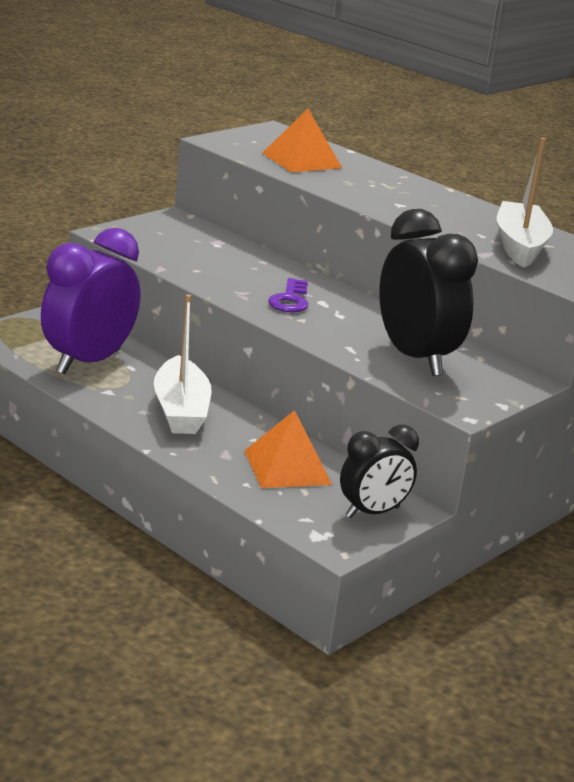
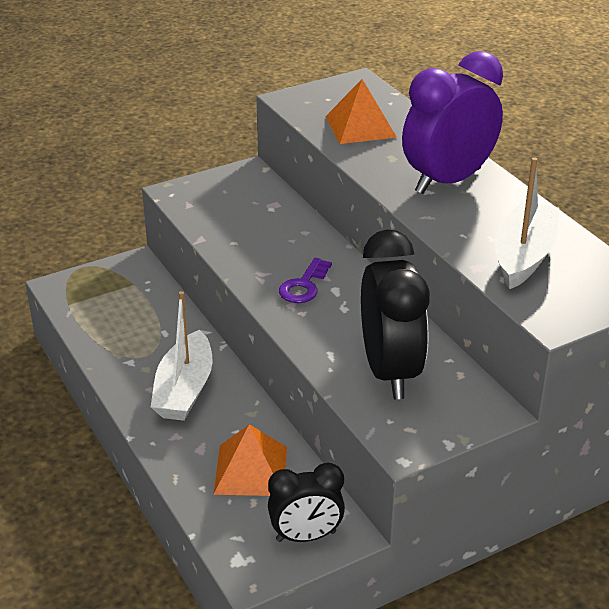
camera: 20 degrees right, 10 degrees up
(88, 362) = (129, 324): purple clock -> purple clock (448, 181)

